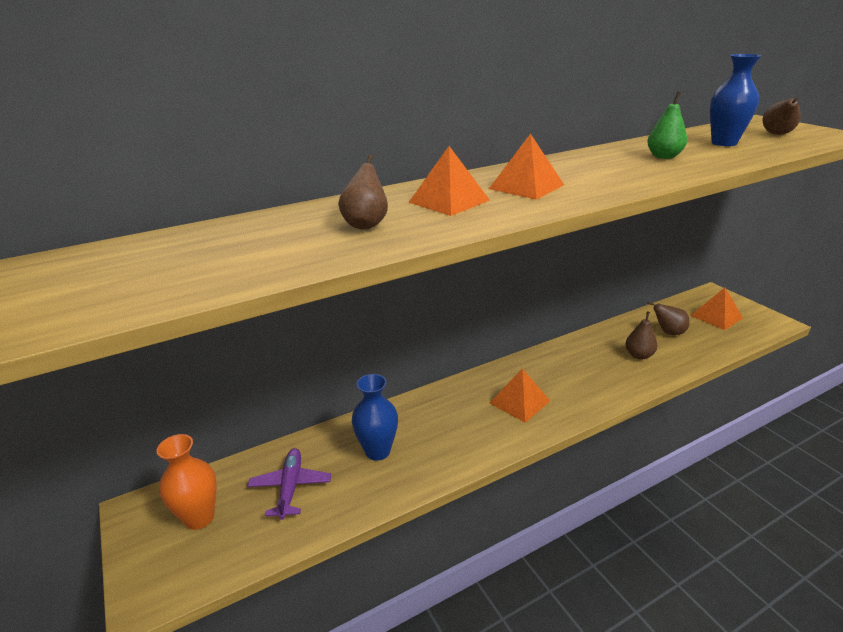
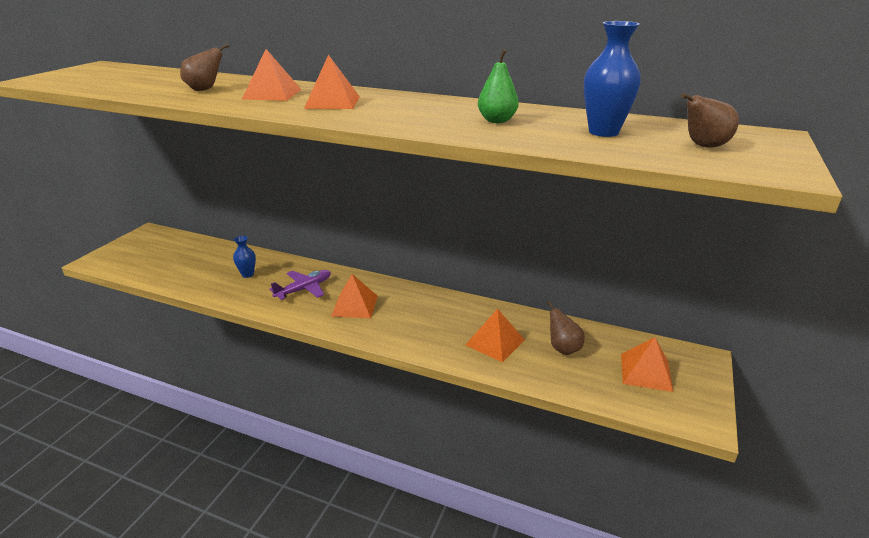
camera: 50 degrees right, 0 degrees up
(199, 518) = (153, 249): orange vase -> none
(290, 487) = (194, 262): purple plane -> purple plane (304, 289)
(377, 451) = (247, 274): blue vase -> blue vase, size x0.63
(639, 355) = (495, 342): brown pear -> orange pyramid

